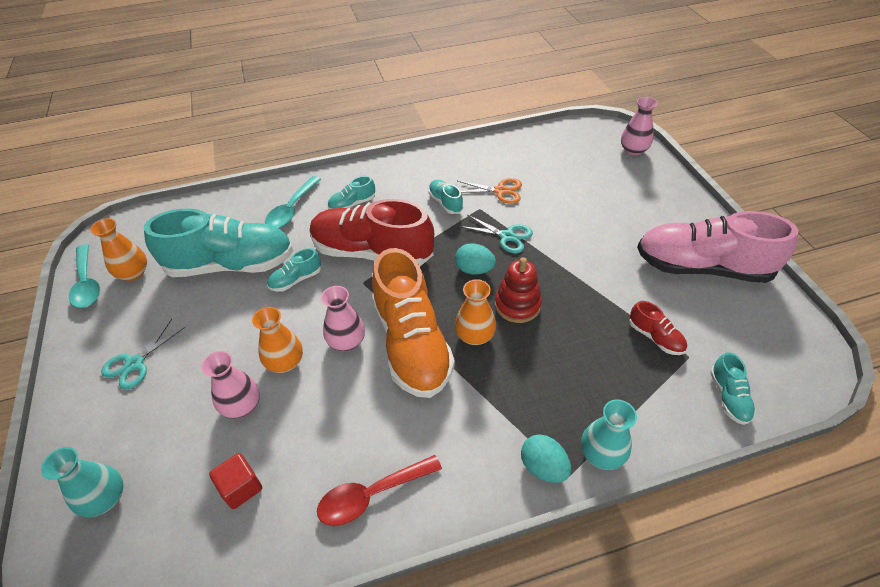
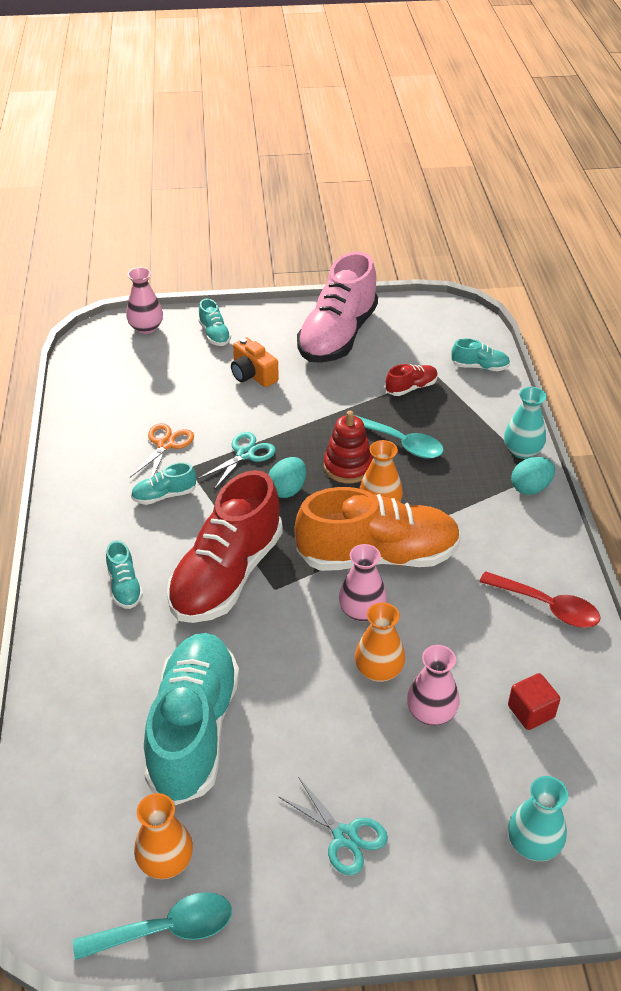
camera: 80 degrees left, 5 degrees down
(292, 209) = (105, 655): turquoise spoon -> turquoise spoon (401, 443)
(296, 280) = (248, 655): turquoise shoe -> turquoise shoe (214, 334)
(372, 495) = (547, 606): red spoon -> red spoon turned 45 degrees counterclockwise
(609, 221) = (252, 375): none -> orange camera

